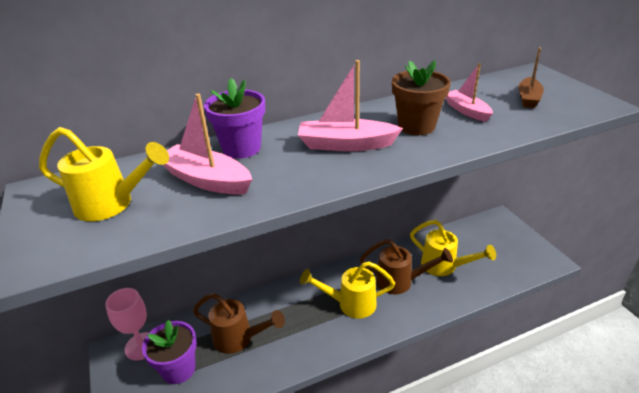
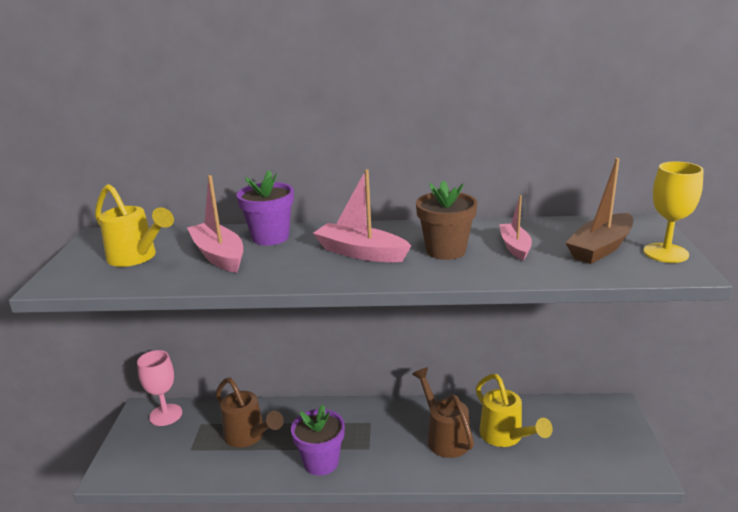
camera: 25 degrees right, 10 degrees down
(178, 369) = (182, 444): purple flower pot -> purple flower pot (321, 462)
(350, 304) = (374, 441): yellow watering can -> none
(401, 281) = (444, 437): brown watering can -> brown watering can turned 150 degrees counterclockwise
(528, 98) = (600, 248): brown boat -> brown boat, size x1.54
(575, 93) = (665, 253): none -> yellow goblet

